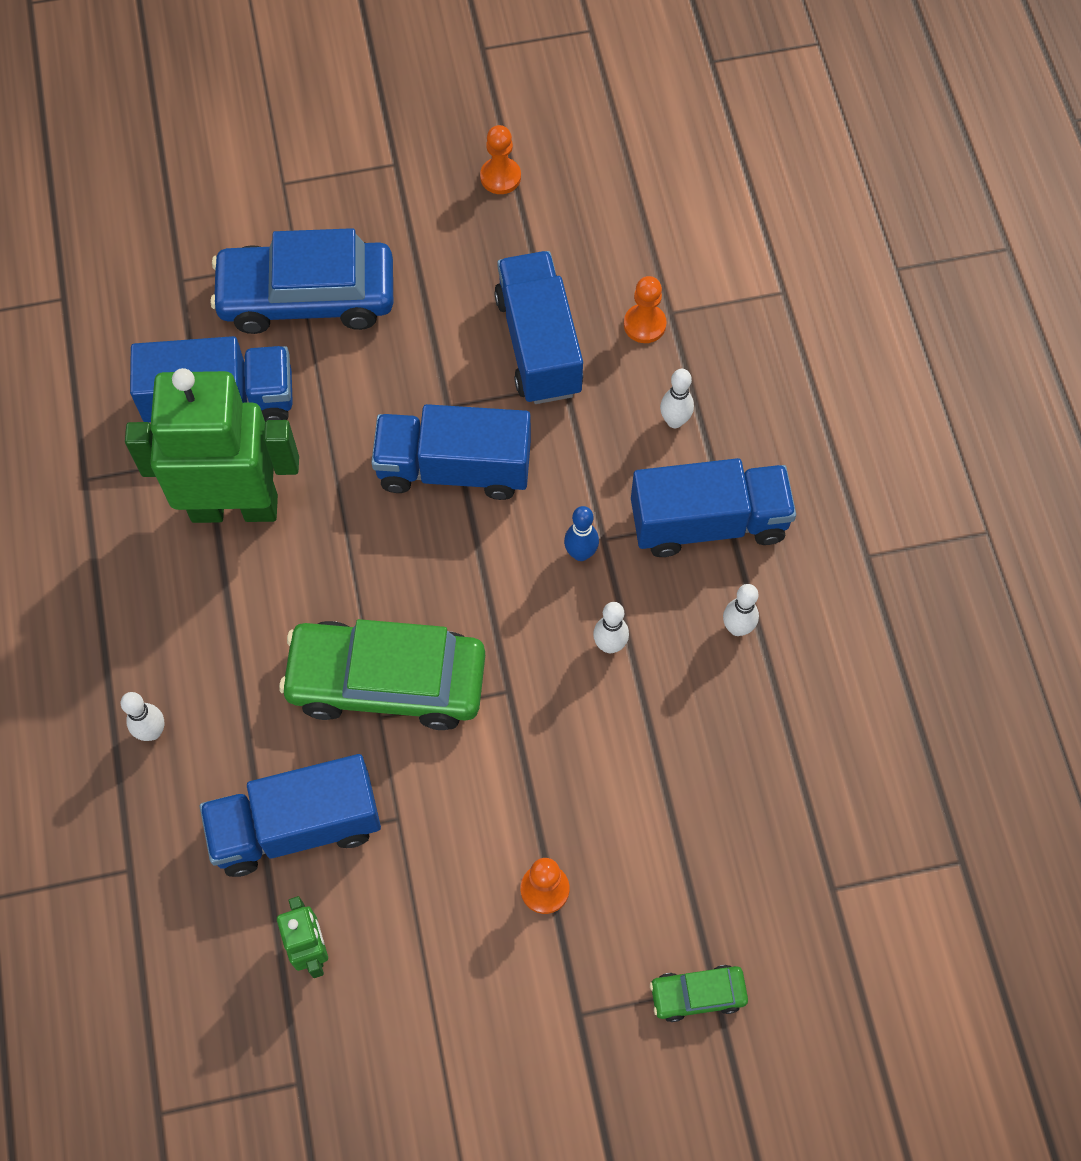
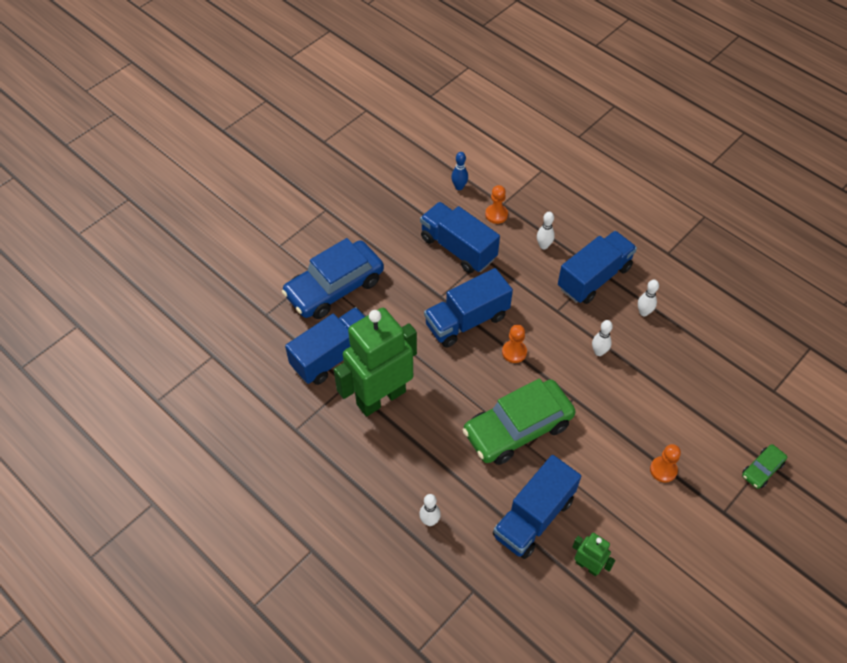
camera: 35 degrees left, 10 degrees down
(500, 177) = (379, 189): orange pawn -> orange pawn (514, 352)
(580, 553) = (553, 322): blue bowling pin -> blue bowling pin (459, 187)

